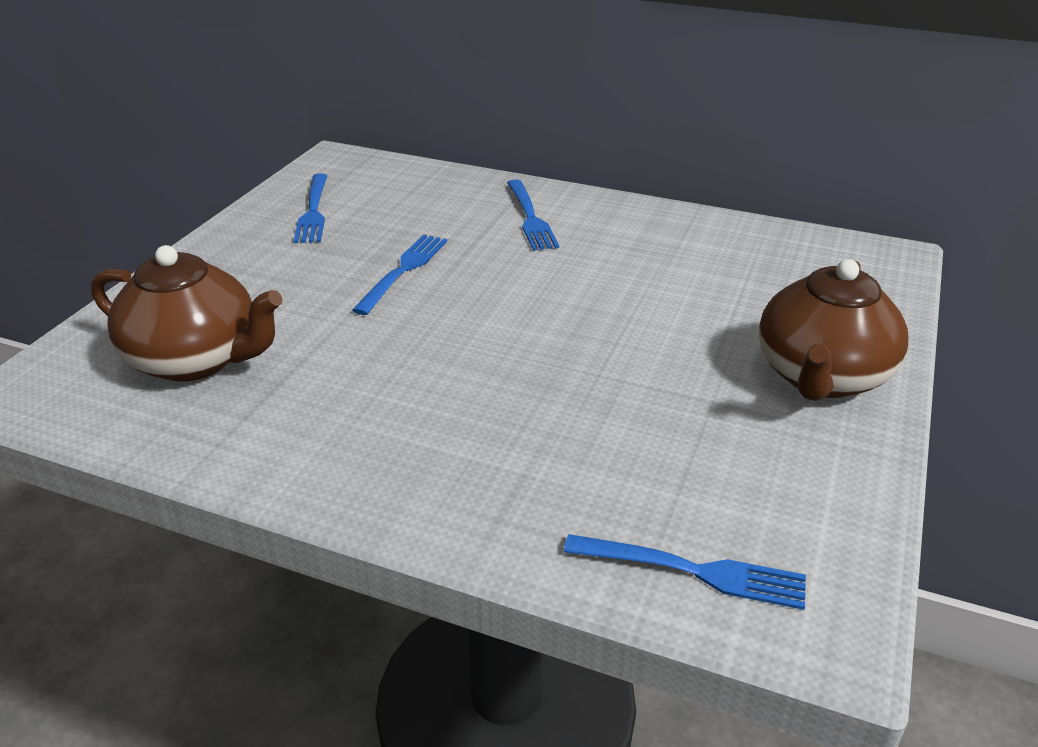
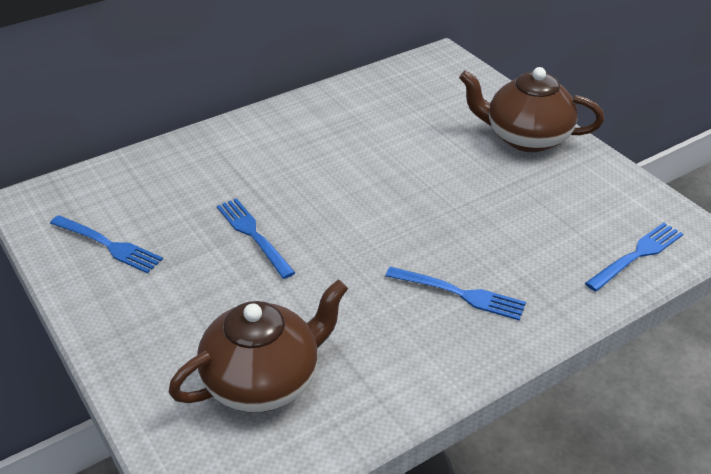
camera: 55 degrees left, 5 degrees up
(530, 217) = (249, 151): blue fork -> blue fork (459, 294)
(821, 377) = (525, 138): brown teapot -> brown teapot turned 135 degrees clockwise

